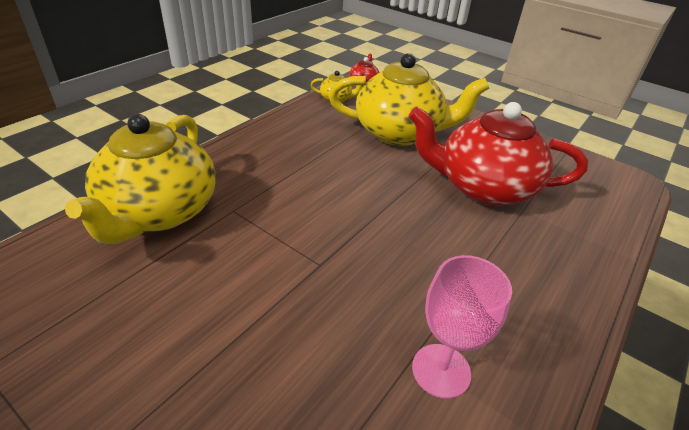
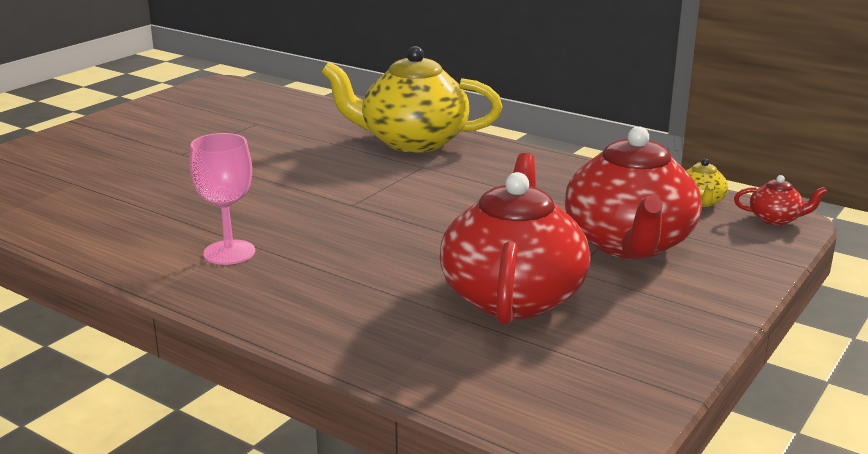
camera: 90 degrees right, 15 degrees down
(400, 133) = (629, 244): yellow teapot -> red teapot

